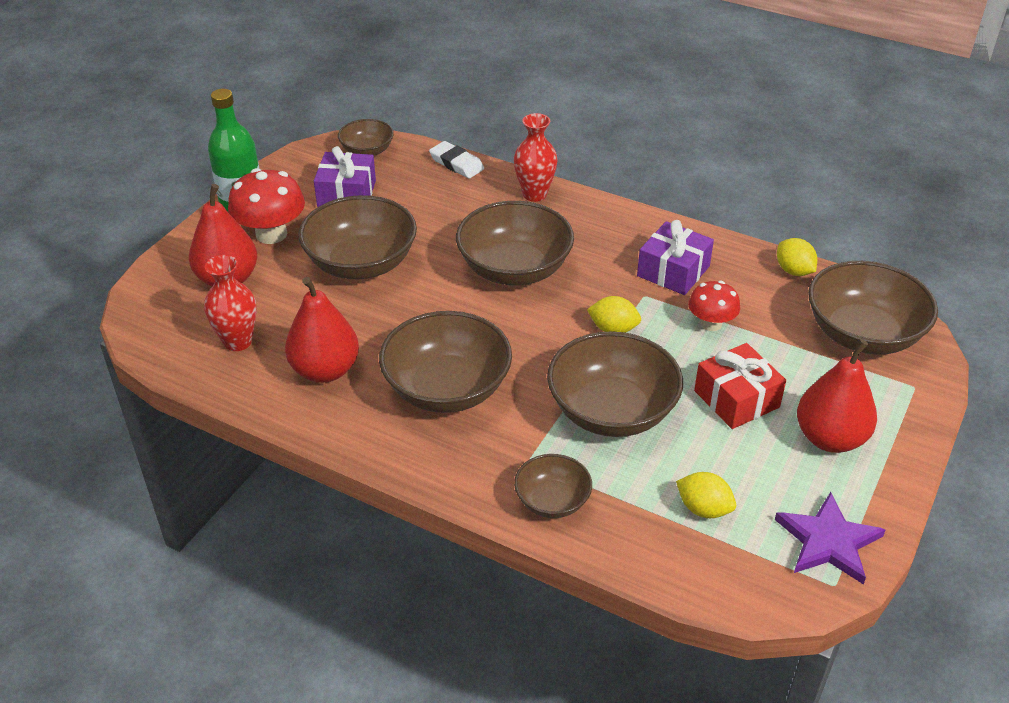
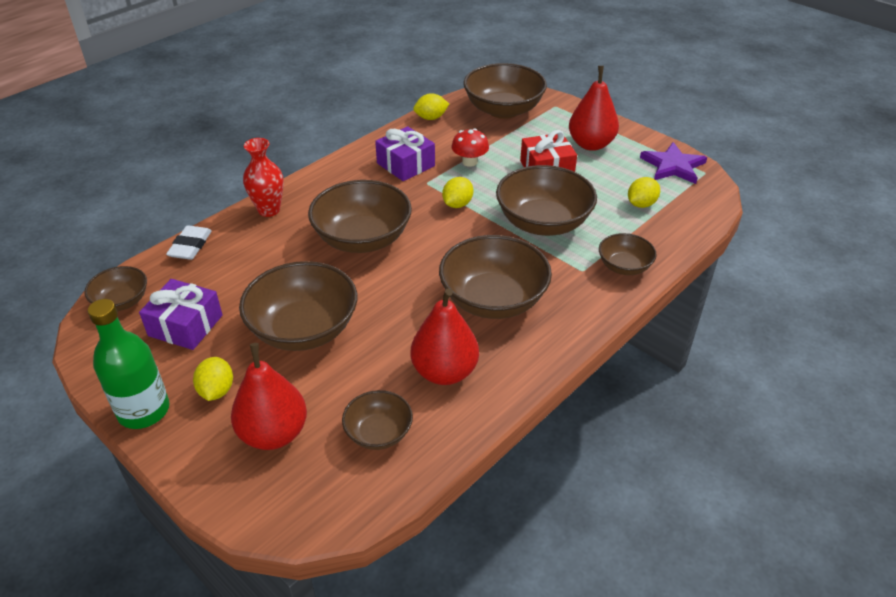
camera: 75 degrees left, 0 degrees up
(238, 342) = (378, 433): red vase -> brown bowl
(271, 234) = (216, 391): red mushroom -> yellow lemon
(456, 163) = (190, 246): white eraser -> white eraser turned 45 degrees counterclockwise

